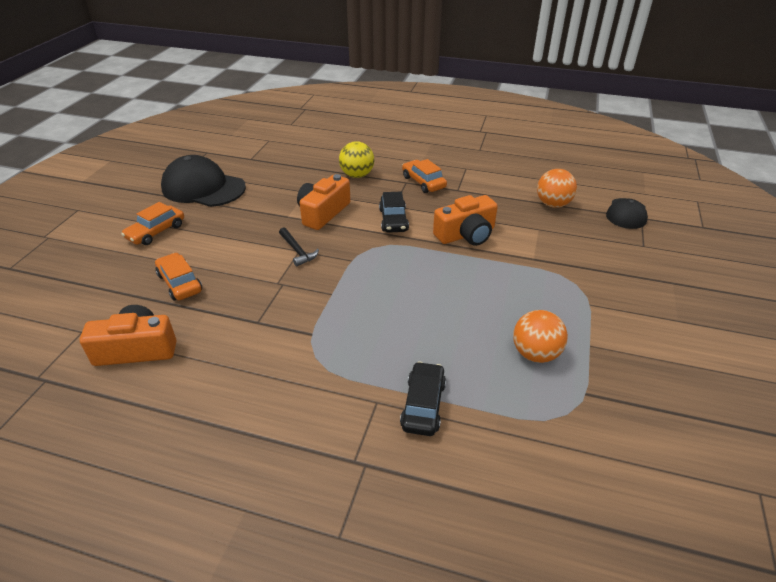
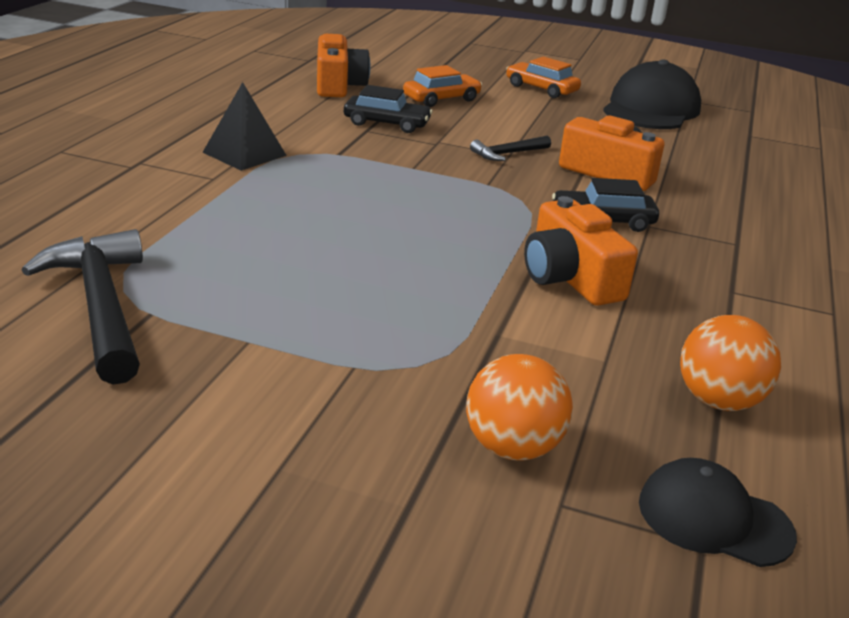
camera: 90 degrees right, 10 degrees down
(321, 390) = (244, 154): none -> black pyramid
(357, 175) = (739, 204): yellow ball -> none
(423, 182) = (745, 260): orange car -> none
(423, 405) = (194, 201): black car -> black car (386, 123)
(535, 354) = (248, 288): orange ball -> orange ball (512, 447)
(590, 420) = (101, 305): none -> black hammer

